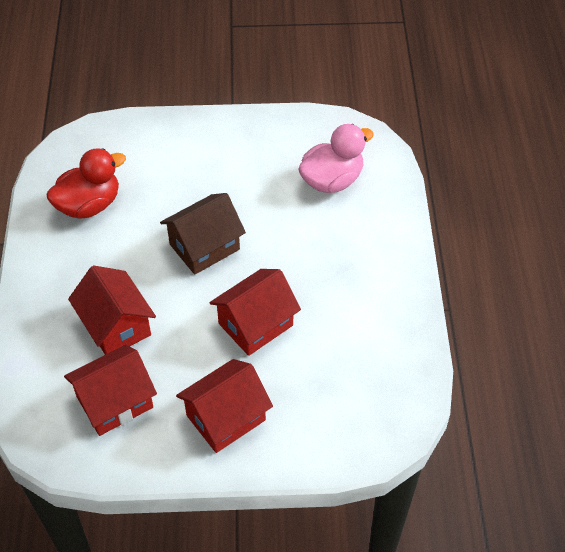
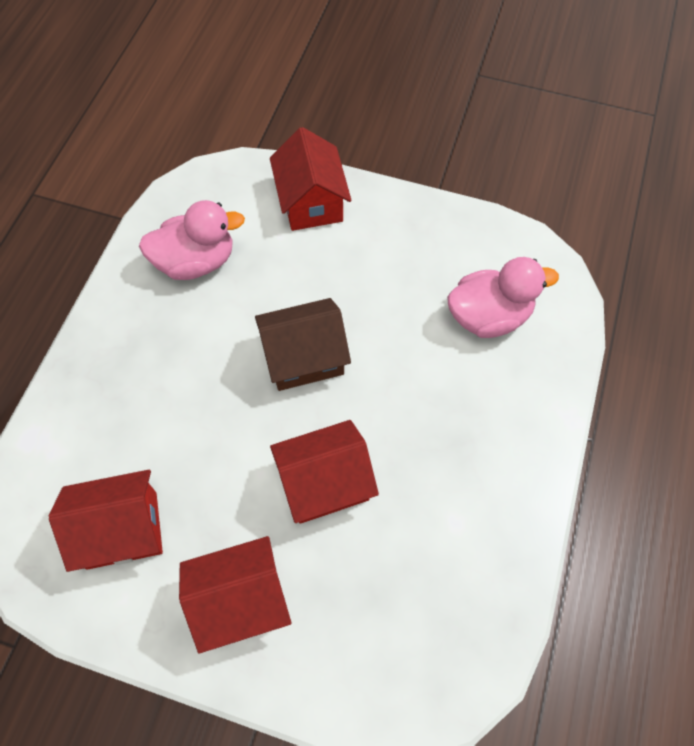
camera: 20 degrees right, 10 degrees up
(89, 205) = (196, 262): red duck -> pink duck
(116, 326) = (163, 428): red house -> red house (311, 202)

